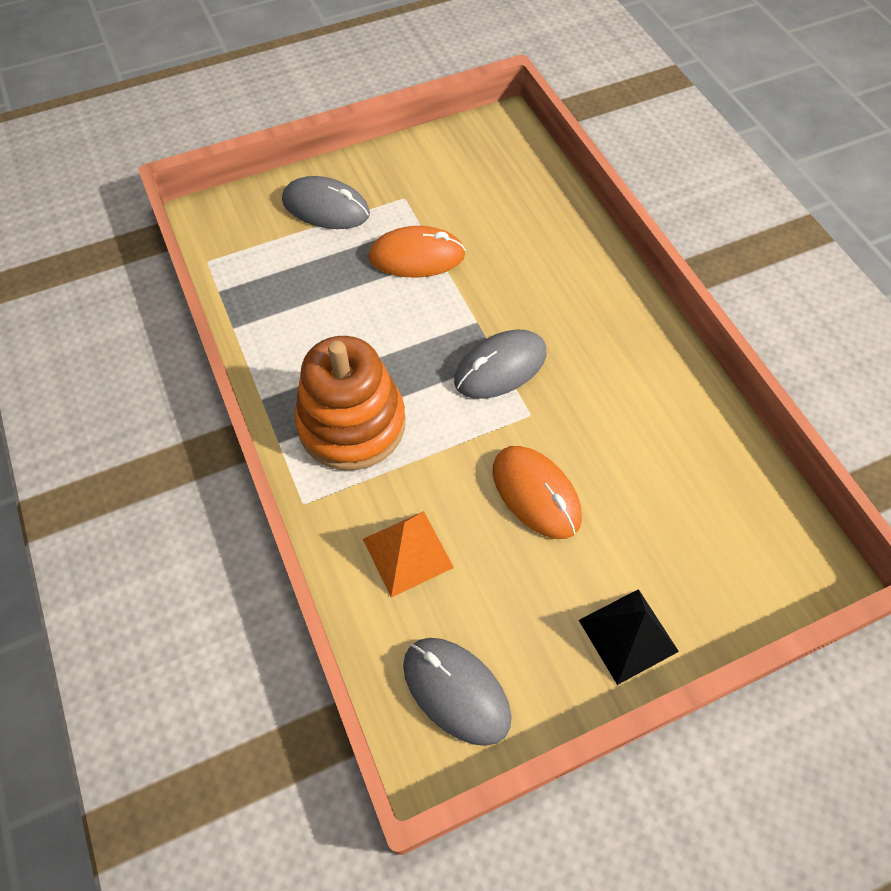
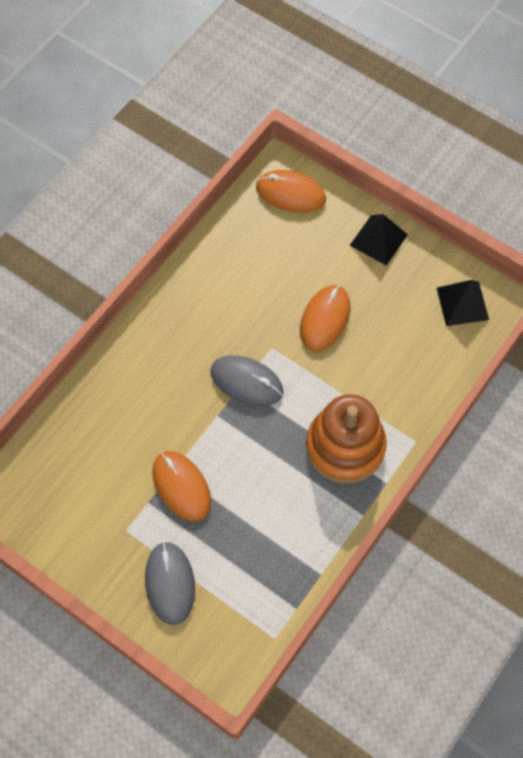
camera: 120 degrees left, 5 degrees up
(407, 553) = (406, 366): orange pyramid -> none
(456, 691) = (462, 303): grey mouse -> black pyramid
(766, 558) = (290, 193): none -> orange mouse

